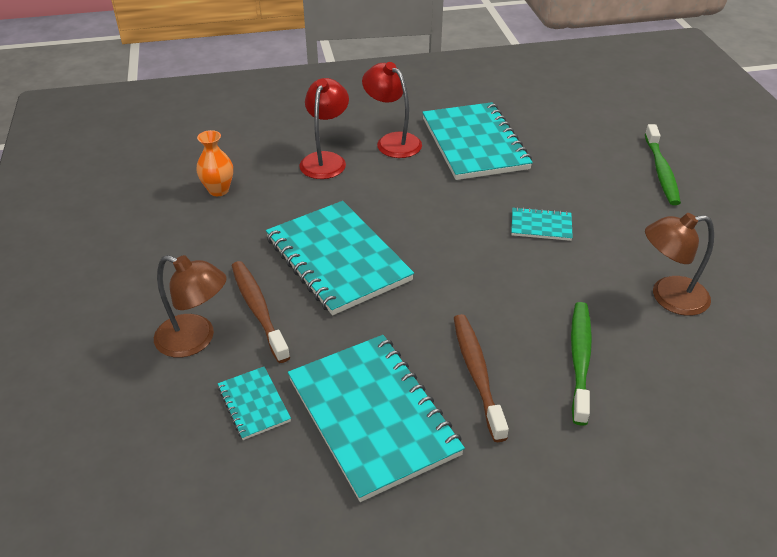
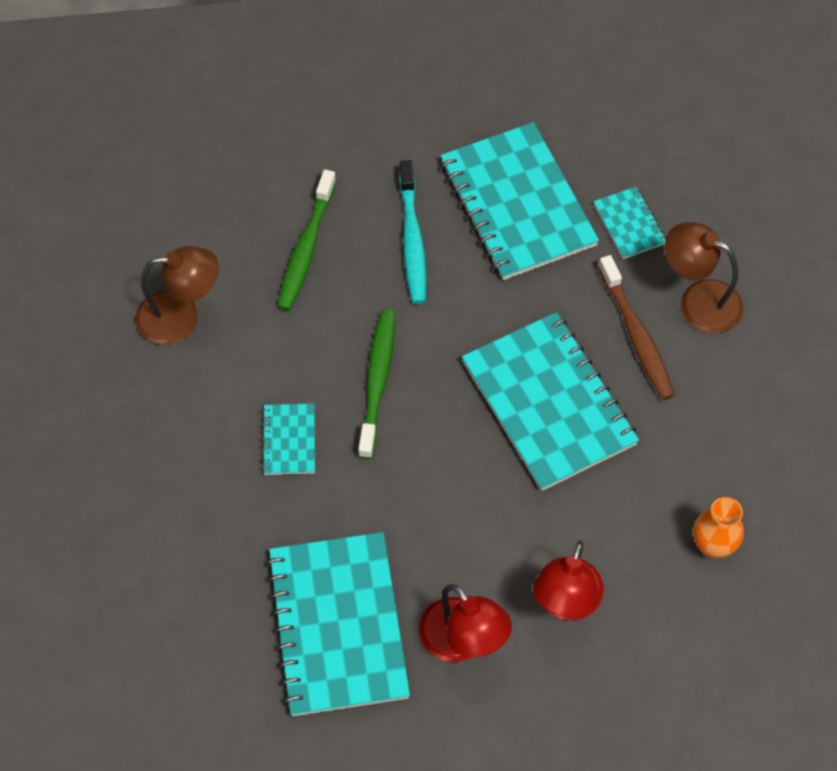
camera: 175 degrees left, 20 degrees up
(477, 374) = (412, 240): brown toothbrush -> turquoise toothbrush
(541, 226) = (289, 440): turquoise notebook -> turquoise notebook turned 75 degrees clockwise
(661, 171) = (87, 537): green toothbrush -> green toothbrush (377, 381)

